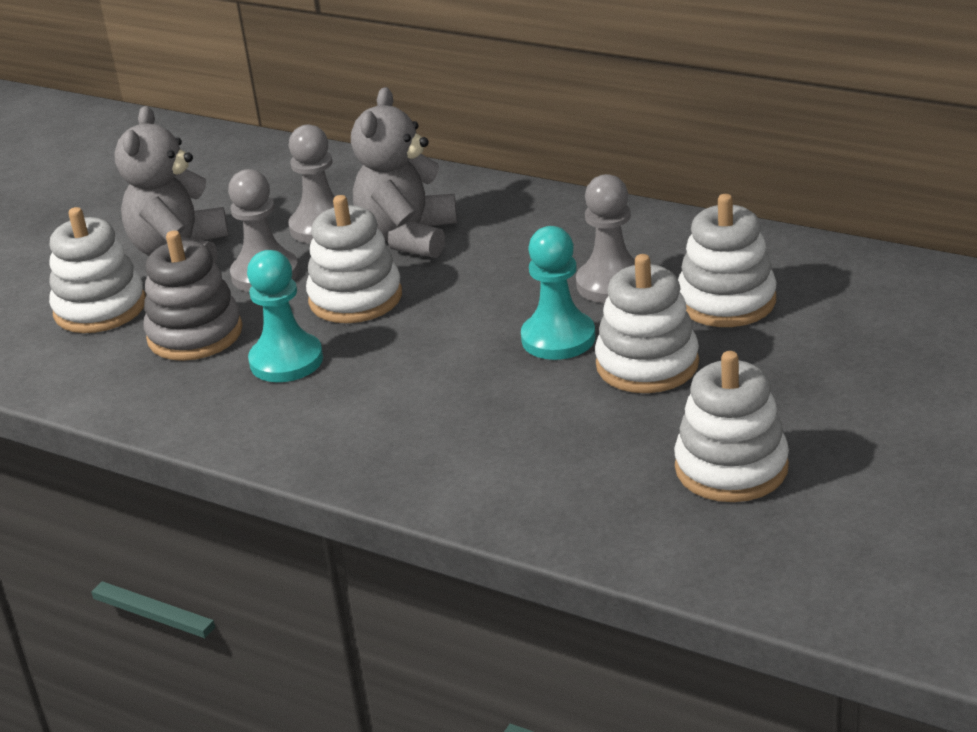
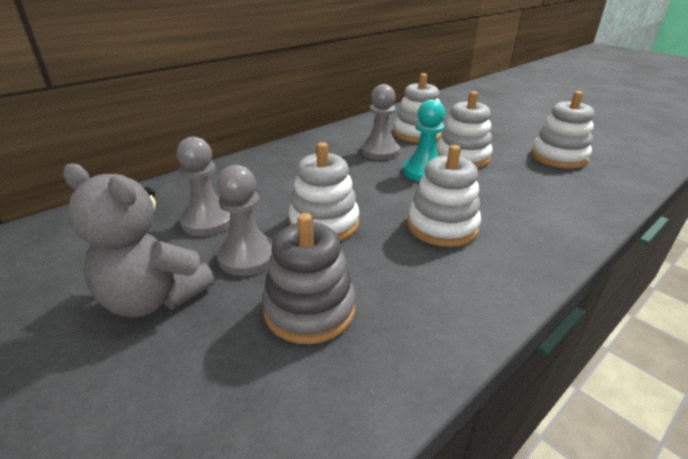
camera: 75 degrees left, 0 degrees up
(100, 308) = (197, 375): white stacking toy -> white stacking toy (442, 226)
(286, 361) = (388, 266): turquoise pawn -> none
(408, 237) = (265, 193): grey teddy bear -> none

